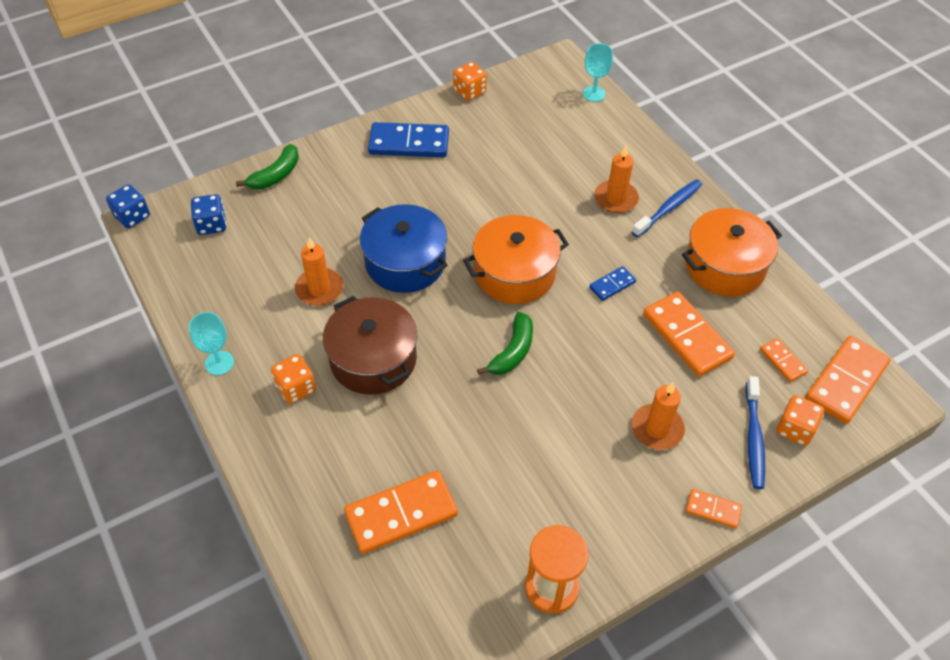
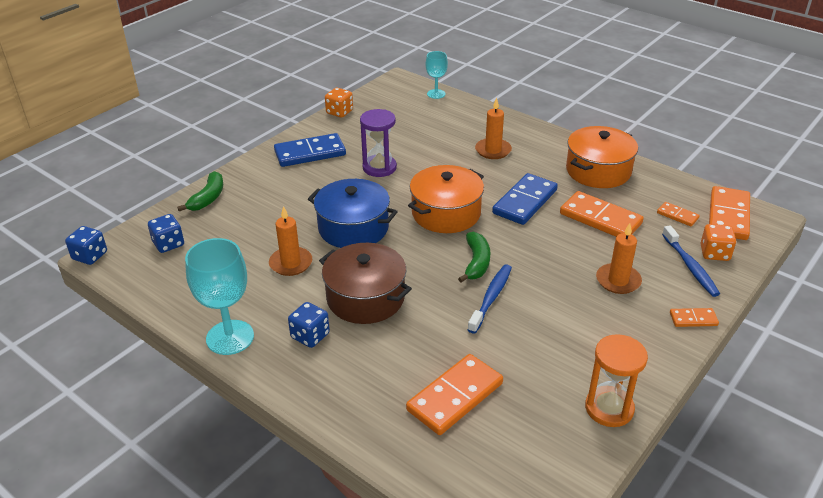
camera: 20 degrees left, 15 degrees down
(219, 363) = (230, 337): turquoise goblet -> turquoise goblet, size x1.74
(296, 388) = (310, 336): orange dice -> blue dice
(474, 186) = (379, 167): none -> purple hourglass
(612, 285) = (525, 202): blue domino -> blue domino, size x1.99
(668, 208) = (535, 147): blue toothbrush -> blue toothbrush (491, 298)

